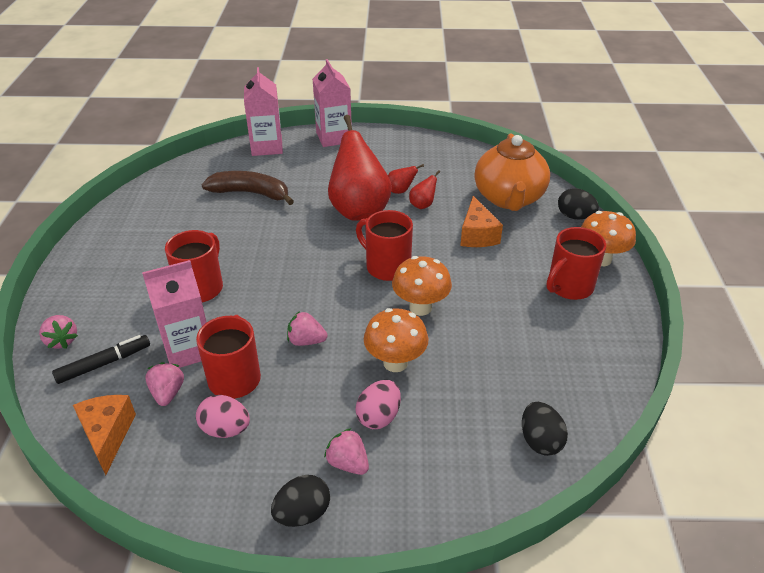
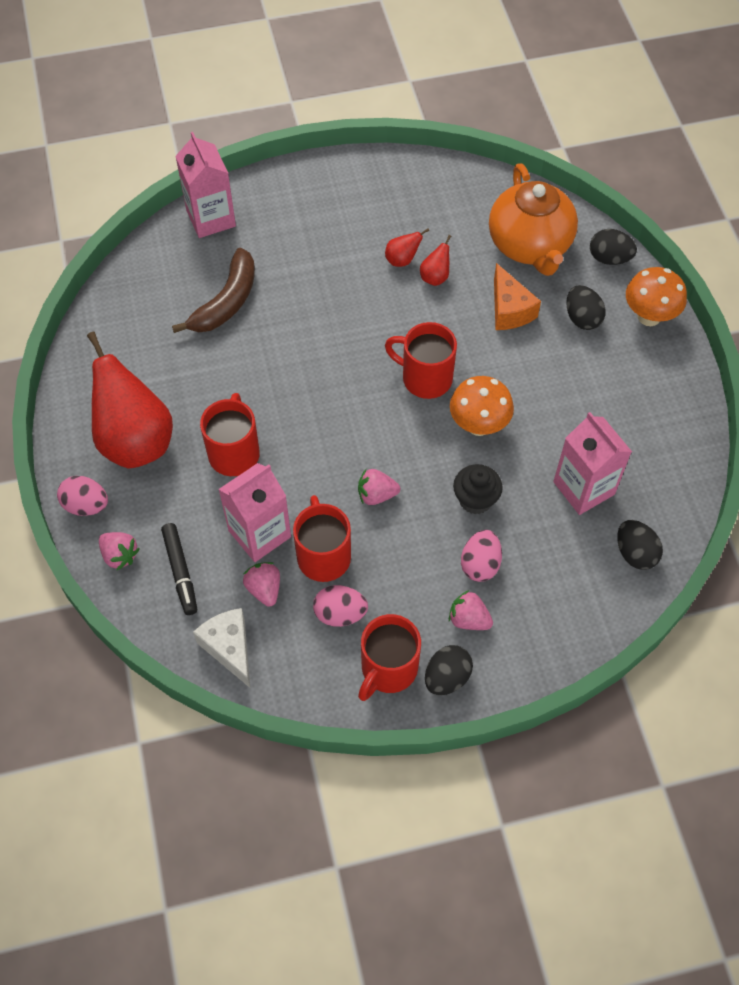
camera: 15 degrees left, 20 degrees up
(60, 300) = (86, 505): none -> pink egg
(104, 363) = (180, 571): black marker -> black marker turned 120 degrees clockwise
(107, 435) = (229, 648): orange cheese -> white cheese
(251, 193) = (226, 302): brown banana -> brown banana turned 120 degrees clockwise
(334, 137) = (288, 184): pink carton -> pink carton (583, 488)
(359, 210) = (364, 300): red pear -> red pear (135, 440)
(395, 363) = (475, 499): orange mushroom -> black cupcake
(539, 250) = (582, 318): none -> black egg
(569, 287) = (623, 362): red mug -> red mug (388, 669)

